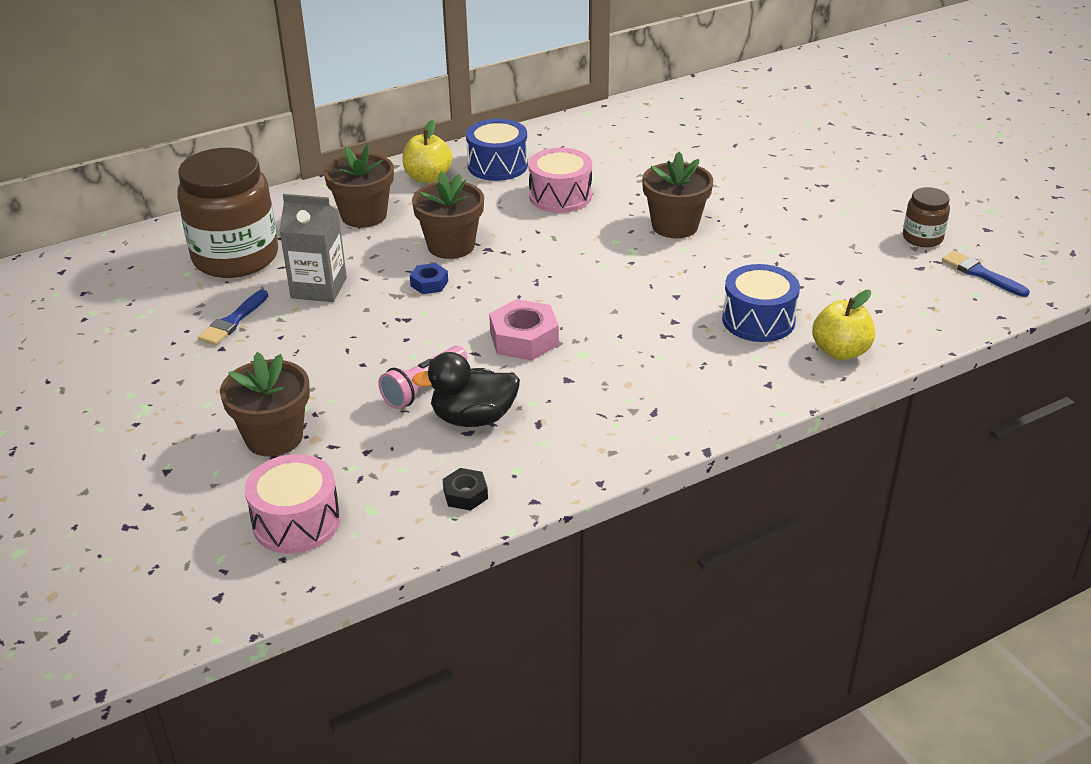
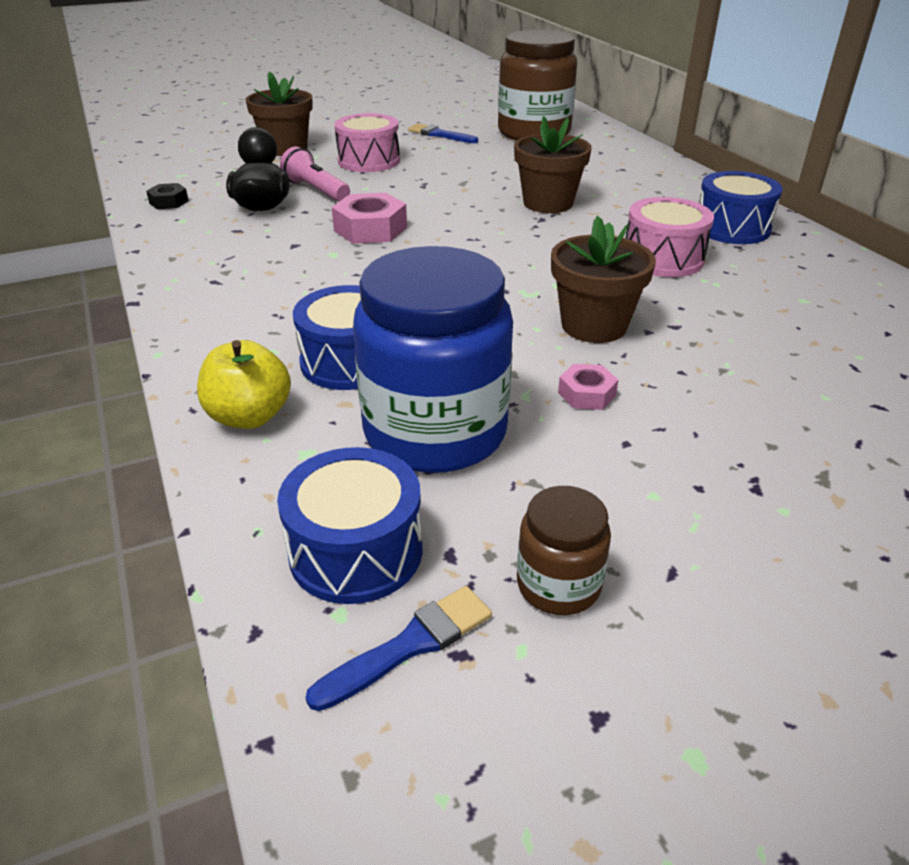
camera: 95 degrees right, 0 degrees up
(296, 522) = (188, 156): pink drum -> pink drum (369, 161)
(319, 288) = (481, 157): grey carton -> none
(364, 215) = (606, 171): brown flower pot -> none
(428, 177) = (691, 195): yellow apple -> none
(429, 283) = (479, 194): blue nut -> none
(760, 229) = (586, 394): none -> pink nut
(823, 279) = (435, 432): none -> blue jar
(934, 295) = (356, 551): none -> blue drum

